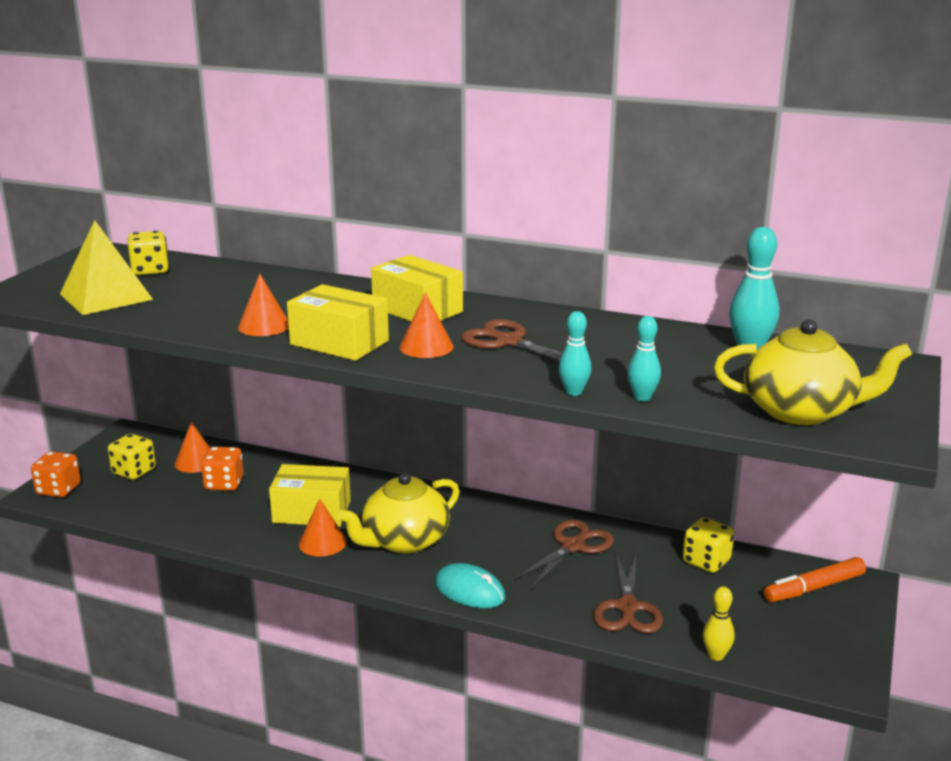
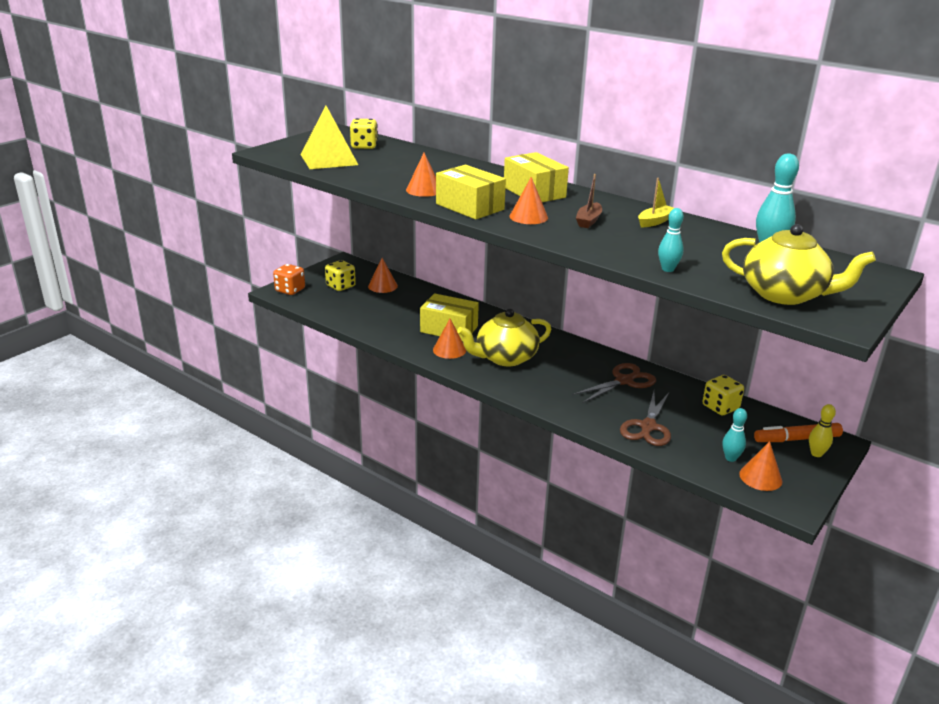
camera: 15 degrees right, 5 degrees up
(224, 484) = (396, 303): orange dice -> none
(469, 590) = (539, 396): turquoise mouse -> none
(508, 342) = (588, 221): brown scissors -> brown boat
(573, 392) = (619, 259): turquoise bowling pin -> turquoise bowling pin (730, 458)
(593, 331) = (655, 221): none -> yellow boat
(716, 655) = (701, 469): yellow bowling pin -> yellow bowling pin (816, 454)
(792, 651) = (760, 477): none -> orange cone

